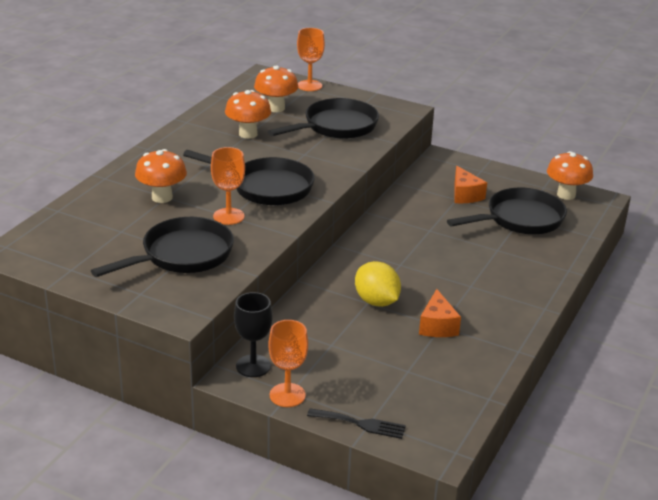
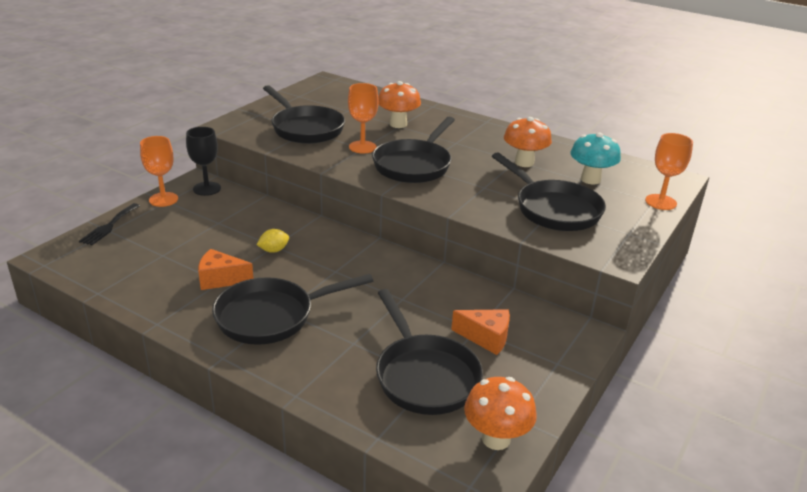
camera: 95 degrees right, 0 degrees up
(276, 108) = (590, 179): orange mushroom -> turquoise mushroom
(376, 301) = (273, 250): yellow lemon -> yellow lemon, size x0.56
(465, 195) = (486, 338): orange cheese -> orange cheese turned 150 degrees counterclockwise
(481, 291) = (271, 316): none -> black pan

